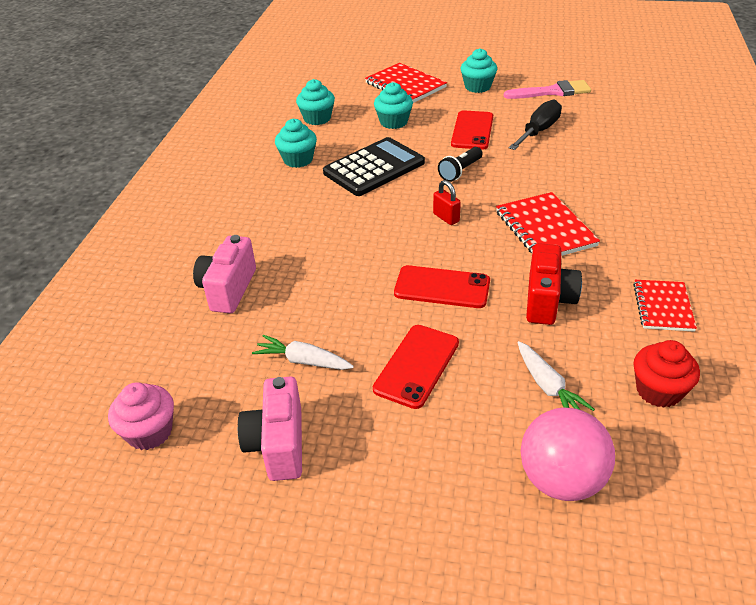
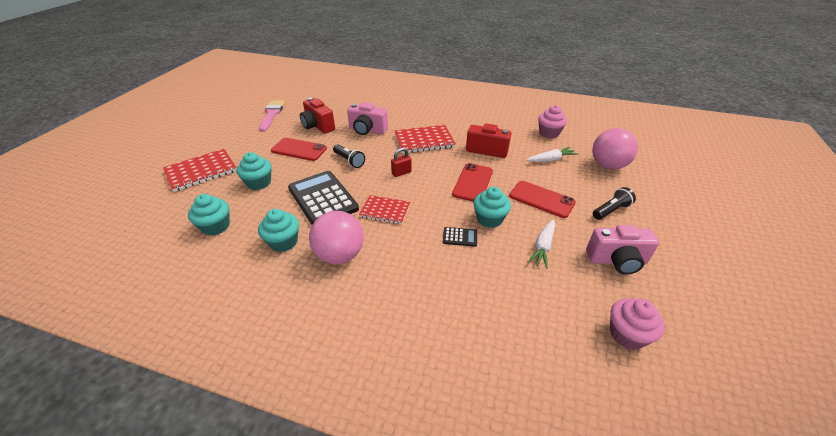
camera: 85 degrees left, 0 degrees up
(228, 289) = (464, 290): pink camera -> pink camera (367, 130)
(280, 197) = (340, 255): none -> pink ball
(317, 281) = (460, 237): none -> black calculator
(404, 458) = (611, 210): none -> black flashlight
(477, 87) = (237, 139): turquoise cupcake -> turquoise cupcake (489, 219)
(538, 131) = (318, 126): black screwdriver -> red camera
(658, 391) = (549, 133): red cupcake -> pink cupcake
(663, 307) = (493, 121): red notebook -> red notebook (385, 210)

